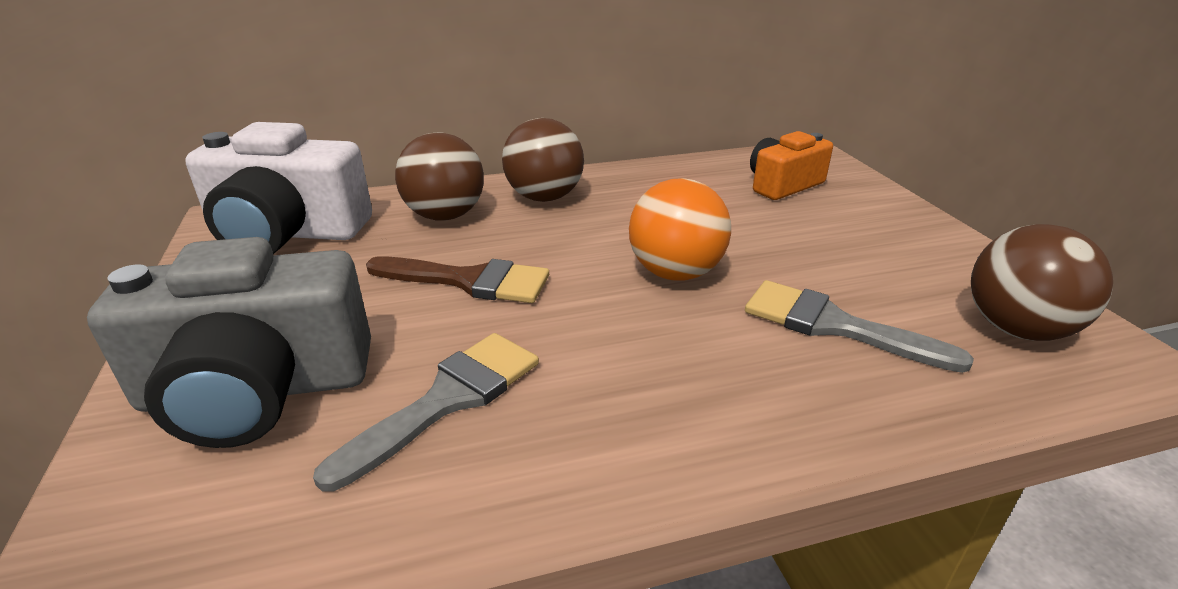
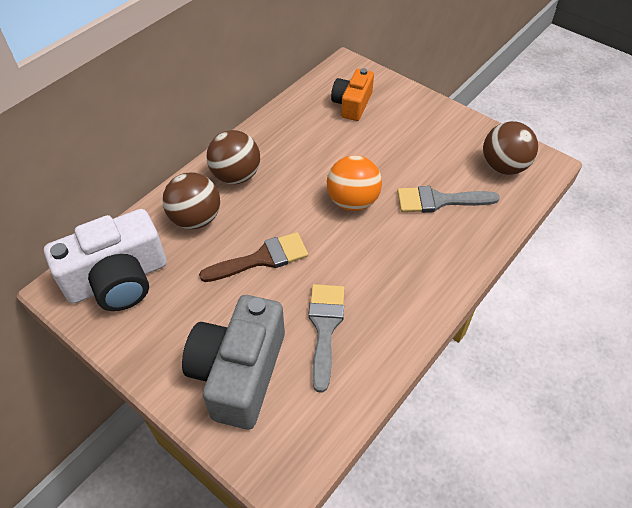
camera: 35 degrees left, 20 degrees up
(257, 390) = (239, 372): grey camera -> grey camera turned 150 degrees clockwise

